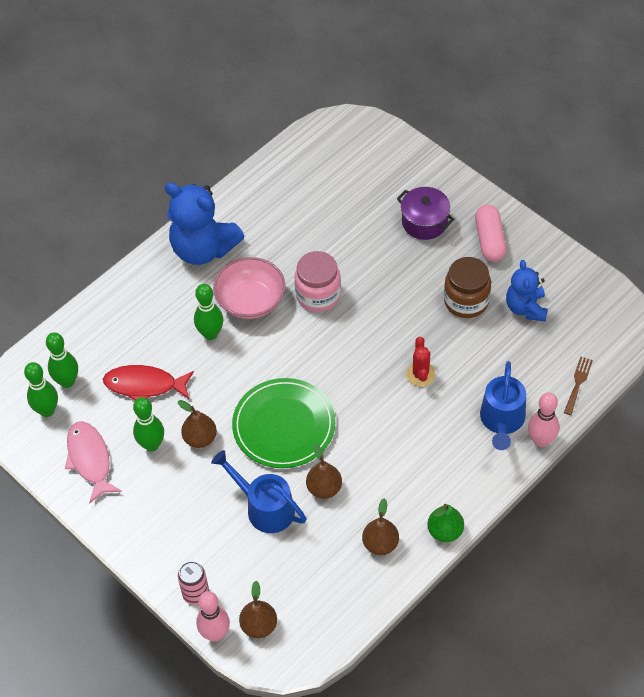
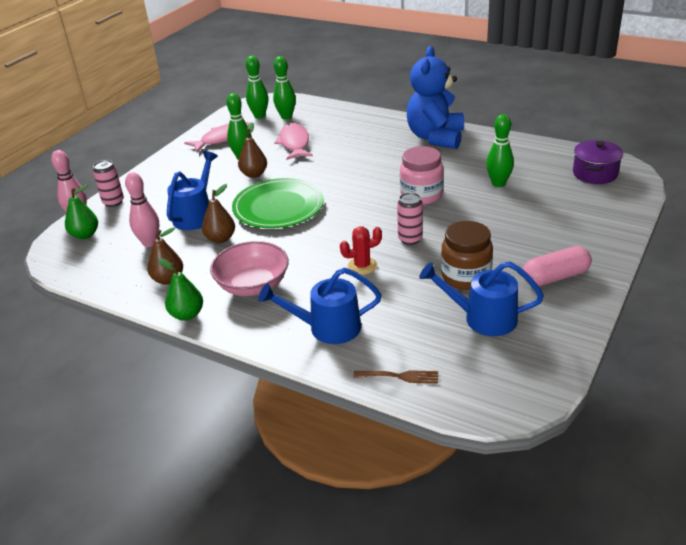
camera: 75 degrees right, 20 degrees down
(144, 385) = (294, 143): red fish -> pink fish
(210, 334) = (354, 158): green bowling pin -> green bowling pin (498, 183)
(251, 300) = (397, 167): pink bowl -> pink bowl (253, 285)
(259, 625) = (85, 235): brown pear -> green pear
(392, 325) = (410, 239): none -> pink can
(424, 222) = (546, 233): purple pot -> purple pot (595, 173)
(526, 308) = (482, 318): blue teddy bear -> blue watering can
(541, 440) = (312, 361): pink bowling pin -> pink bowling pin (149, 243)

